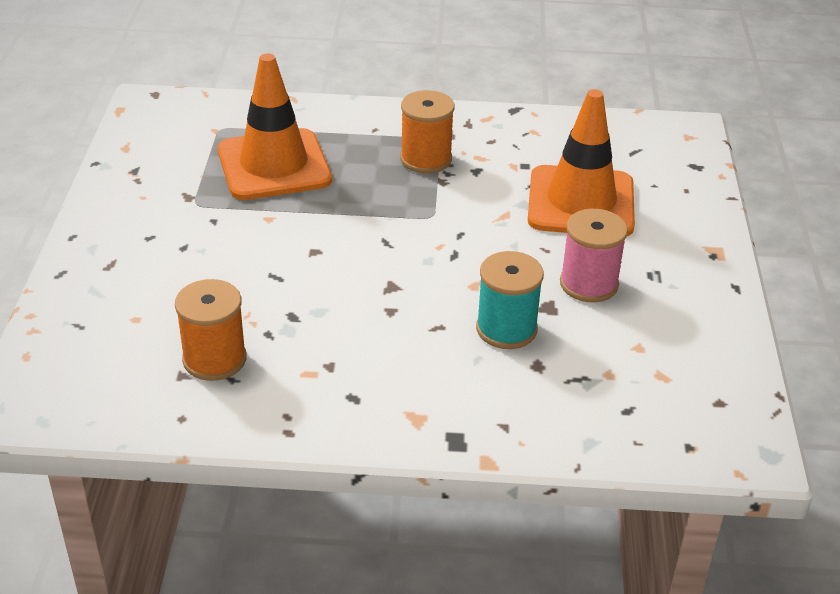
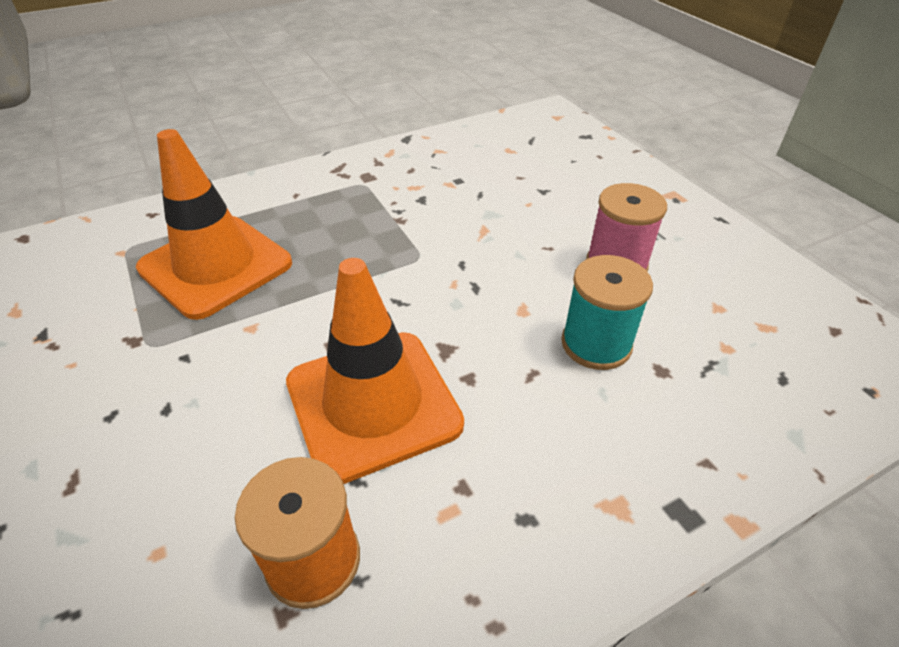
camera: 30 degrees left, 5 degrees up
(426, 159) = (367, 205): orange spool -> none
(581, 202) = (534, 194): orange traffic cone -> orange traffic cone (373, 403)

